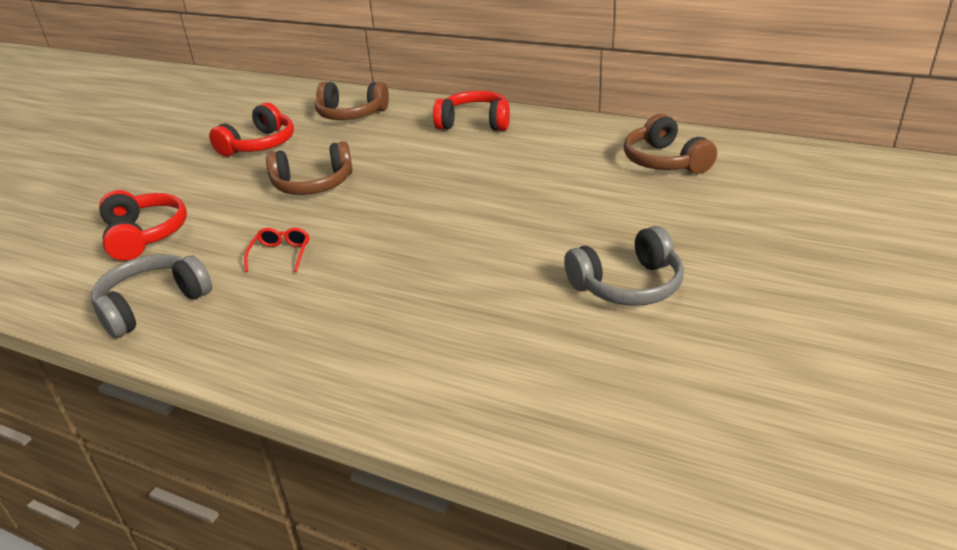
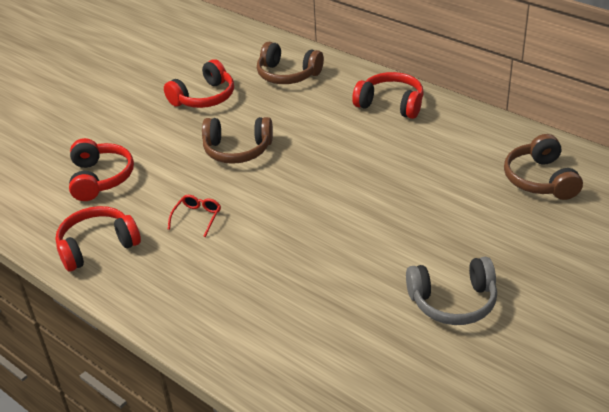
camera: 15 degrees right, 5 degrees up
(152, 305) = (97, 246): grey headphones -> red headphones

